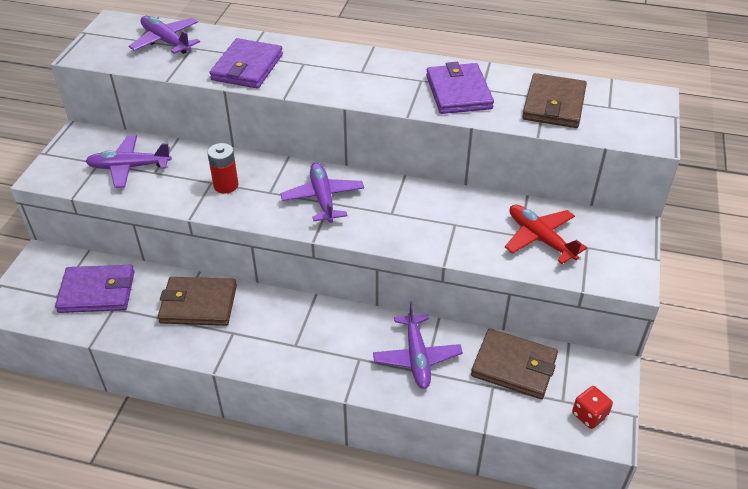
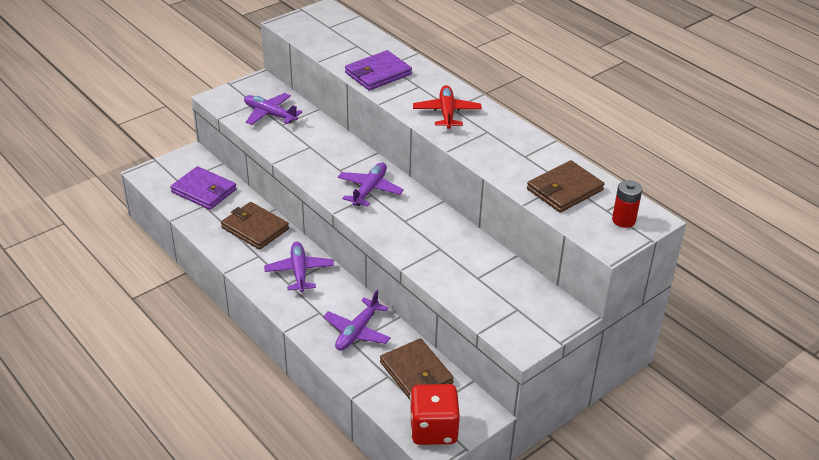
camera: 35 degrees right, 5 degrees down
(166, 41) = (345, 35): purple plane -> purple plane (299, 271)
(226, 185) = (316, 153): red battery -> red battery (623, 220)
(458, 92) = (504, 151): purple wallet -> none
(540, 238) = (489, 286): red plane -> red plane (446, 113)
(589, 415) = (433, 429): red dice -> red dice, size x1.91

